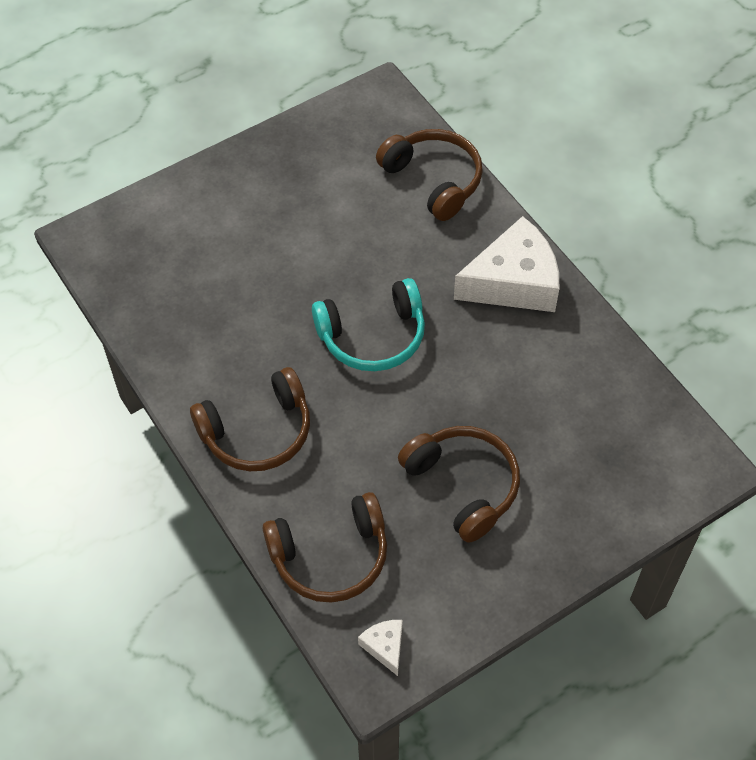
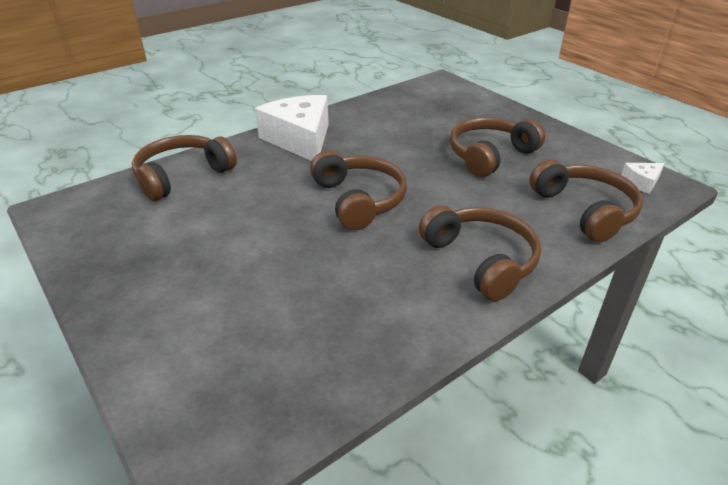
camera: 95 degrees left, 20 degrees down
(373, 336) = (359, 200): turquoise headphones -> brown headphones

